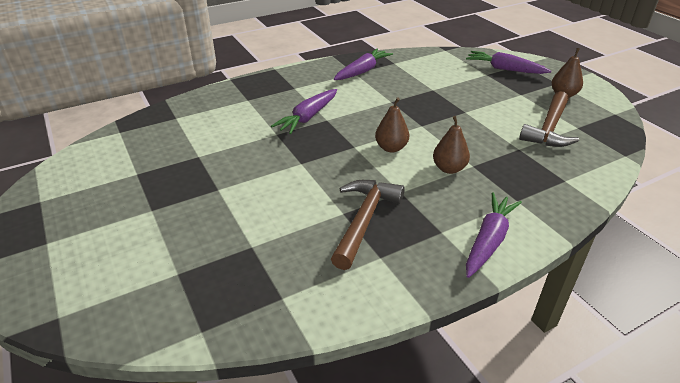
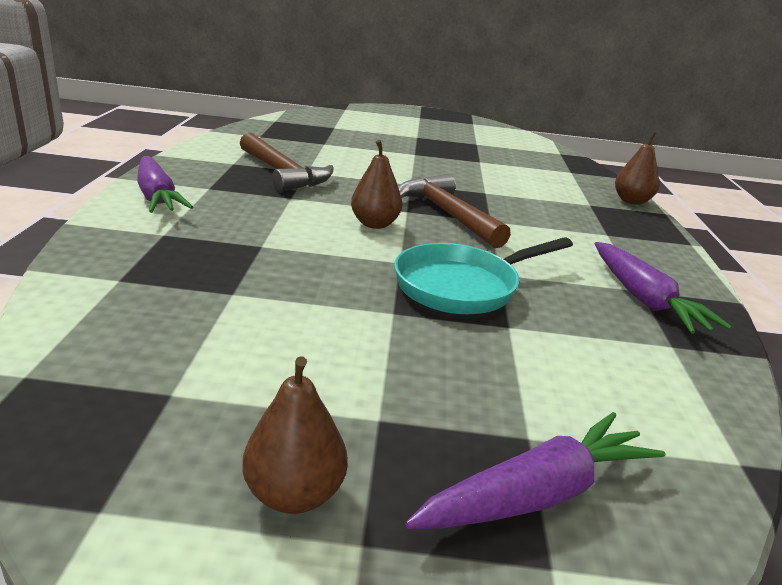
camera: 120 degrees right, 10 degrees down
(308, 117) = (508, 214): purple carrot -> none
(418, 105) = (463, 286): none -> turquoise pan
(449, 168) = (282, 231): brown pear -> brown pear (631, 201)
(549, 128) = (224, 357): brown hammer -> brown hammer (447, 214)

